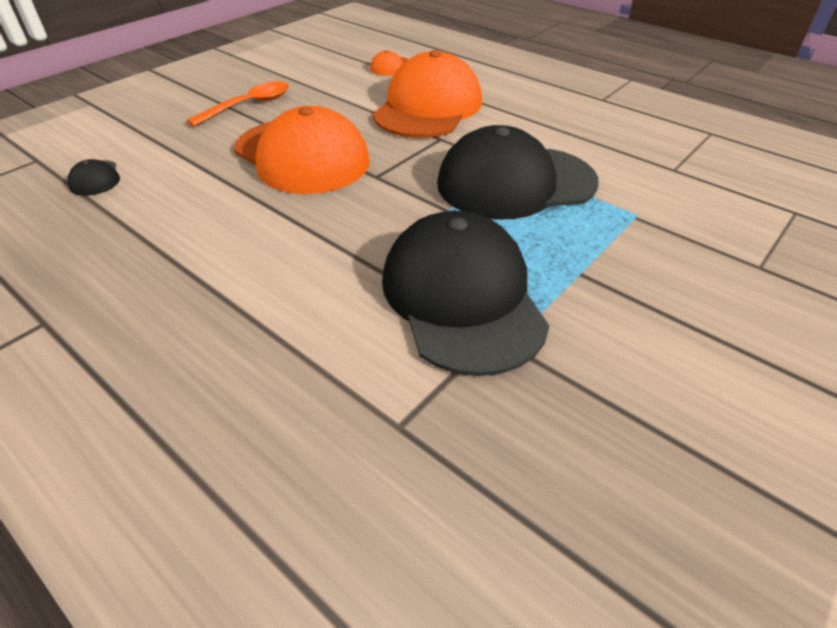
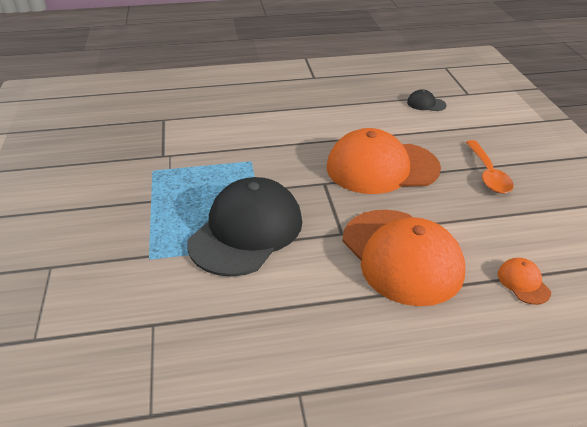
camera: 130 degrees right, 5 degrees down
(462, 297) = (192, 159): black cap -> none

